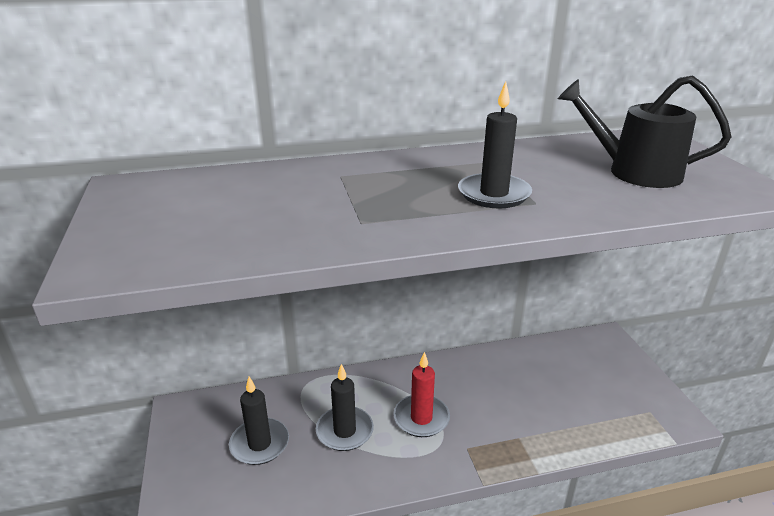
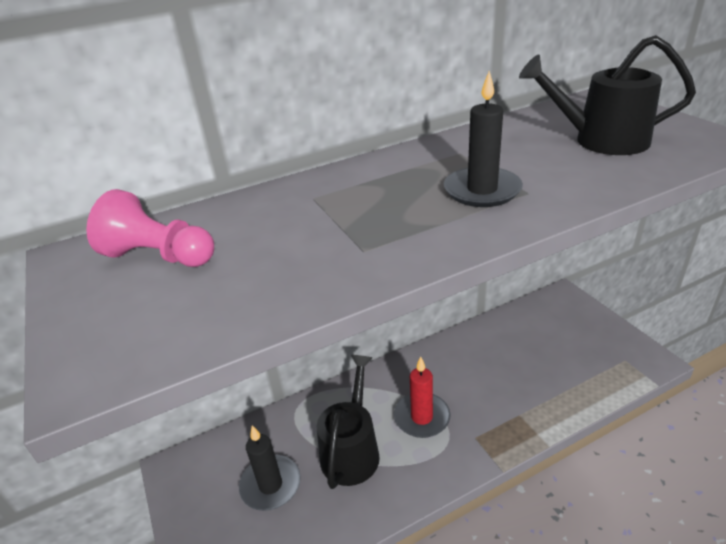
camera: 10 degrees left, 5 degrees up
(191, 198) = (159, 256): none -> pink pawn
(344, 431) = (352, 449): black candle -> black watering can

